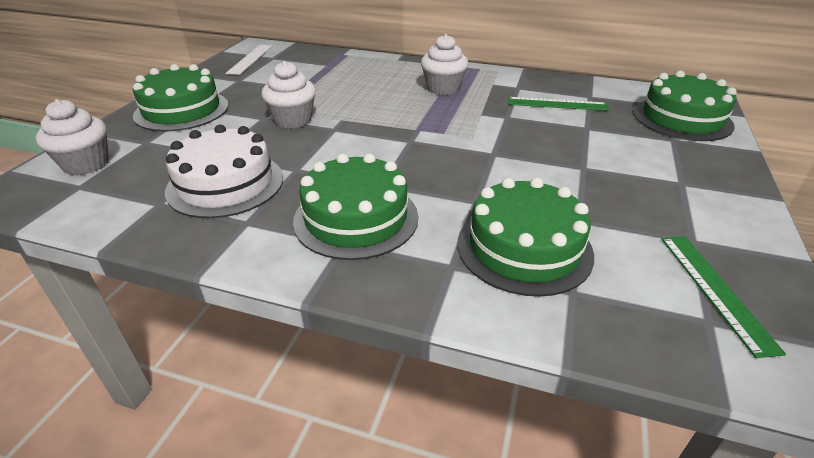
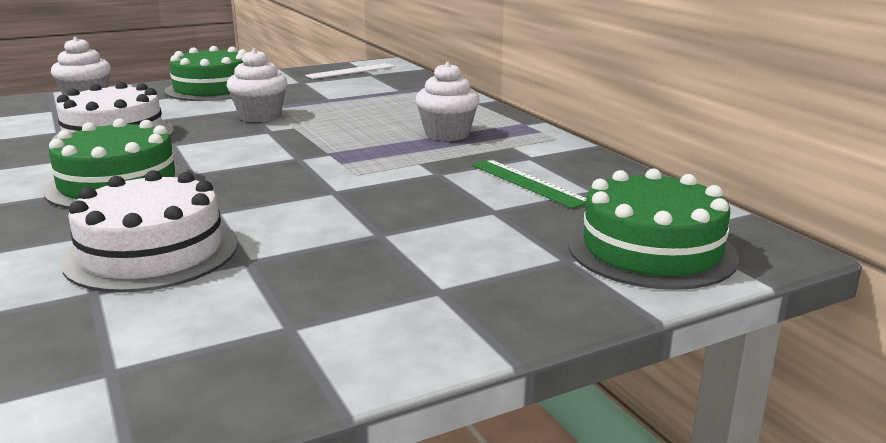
camera: 45 degrees right, 15 degrees down
(524, 248) = (152, 252): green cake -> white cake
(715, 290) = (184, 361): green ruler -> none

